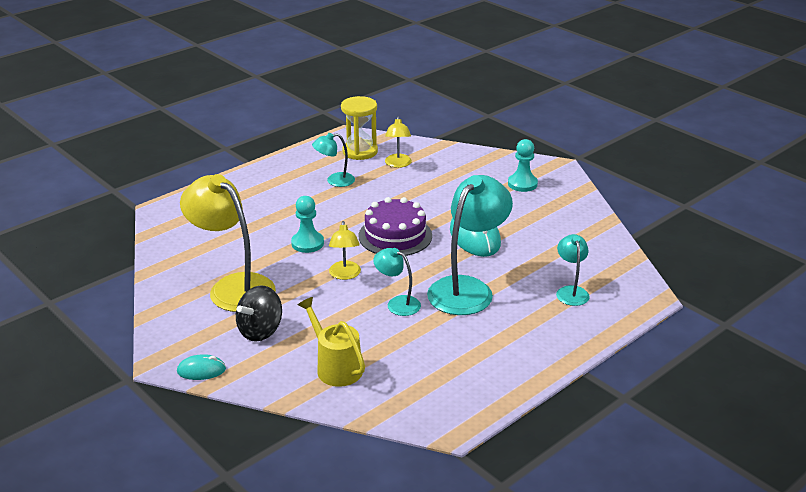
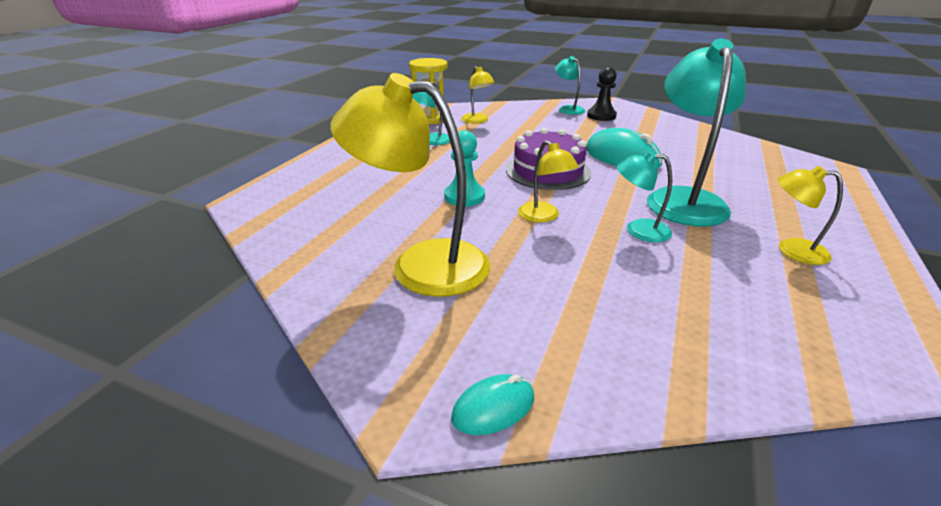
camera: 25 degrees left, 0 degrees up
(260, 331) = (518, 311): black spinning top -> none
(335, 367) = (677, 330): yellow watering can -> none
(484, 347) = (791, 250): none -> yellow lamp
(522, 184) = (601, 116): turquoise pawn -> black pawn
(571, 291) = (772, 179): turquoise lamp -> turquoise lamp (568, 109)

